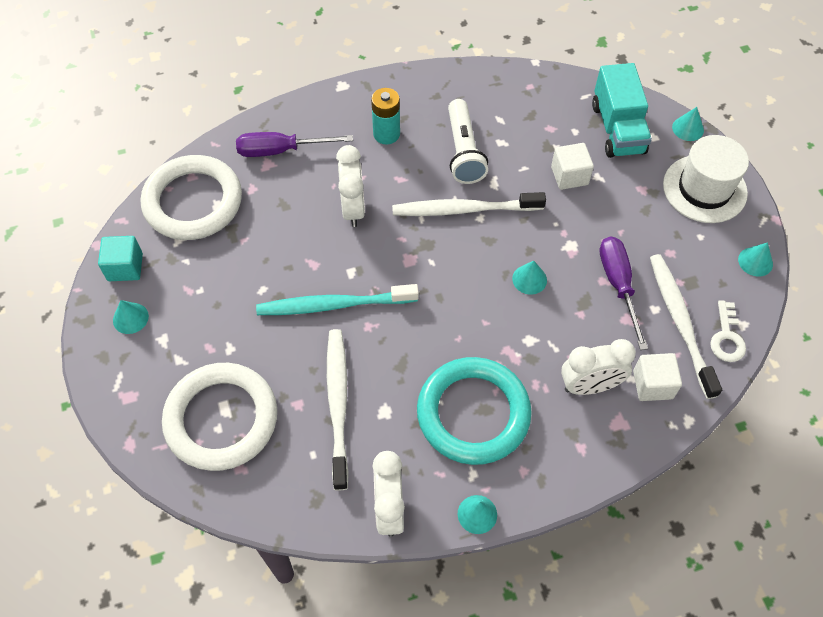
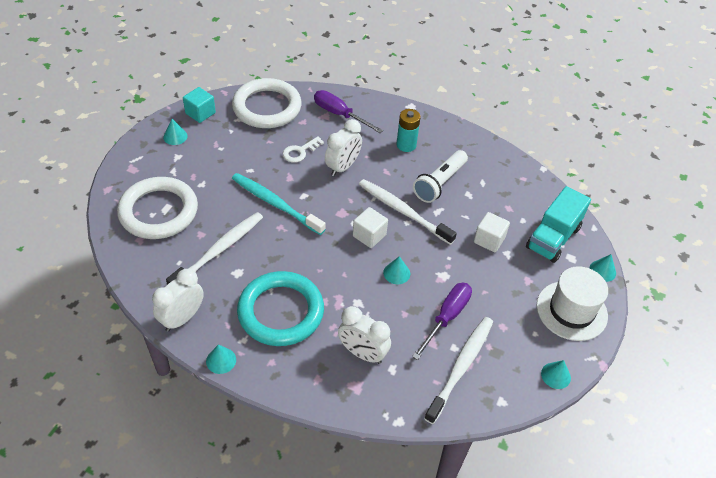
camera: 40 degrees right, 10 degrees down
(652, 384) = (401, 384): white cube -> white cube (369, 235)
(726, 337) = (481, 399): white key -> white key (300, 152)

